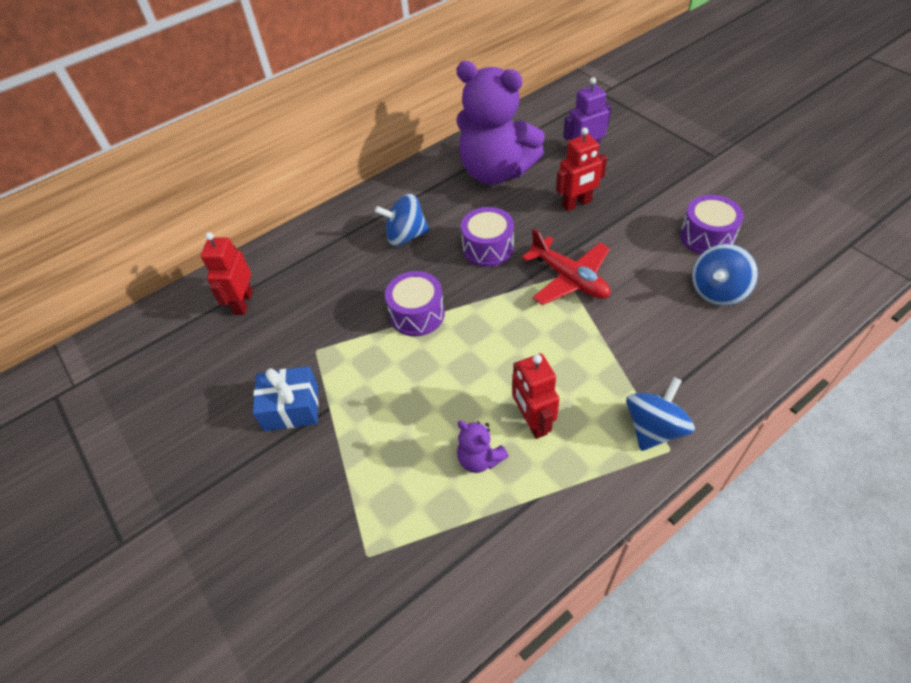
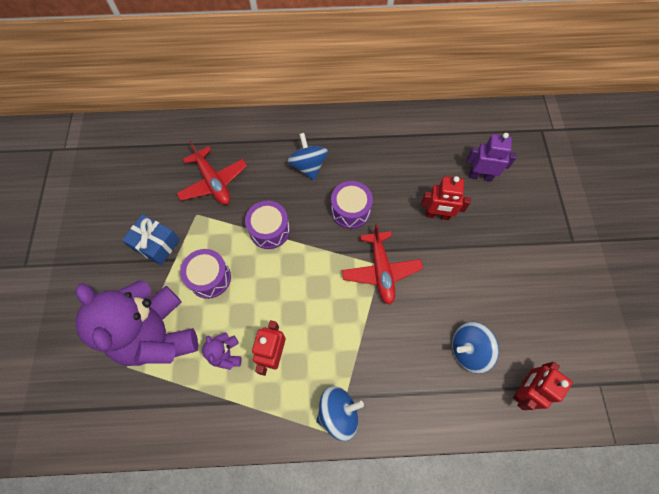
camera: 30 degrees right, 15 degrees up
(243, 303) = (182, 152): red robot -> red robot (523, 389)
(308, 309) = (213, 182): none -> red plane
(405, 236) = (308, 166): blue spinning top -> blue spinning top turned 45 degrees clockwise
(496, 172) = (406, 152): purple teddy bear -> purple teddy bear (158, 334)
(706, 237) = (502, 303): purple drum -> purple drum (209, 278)

